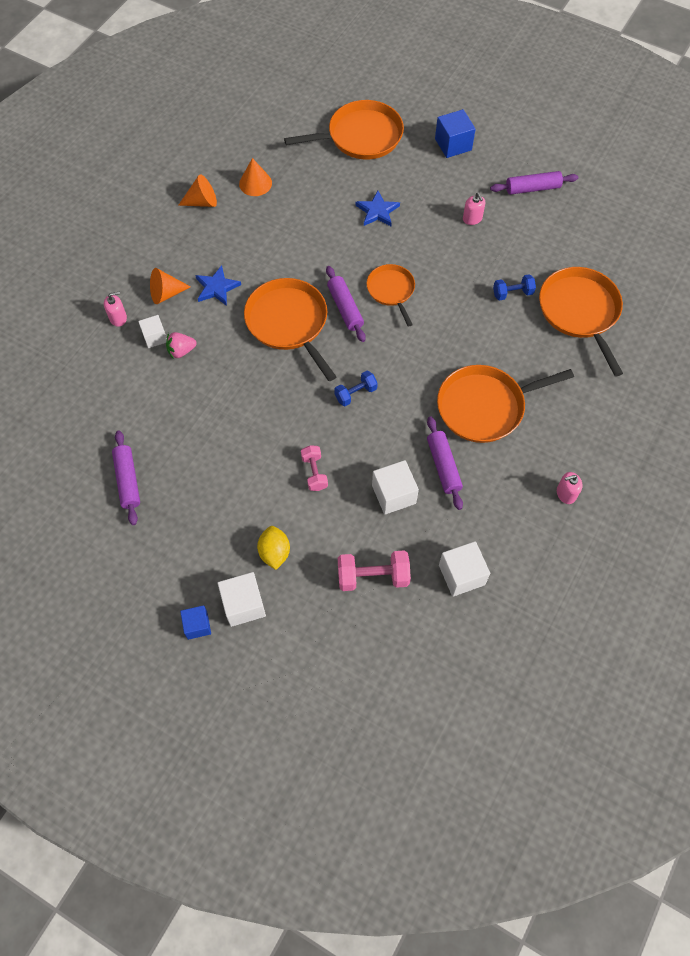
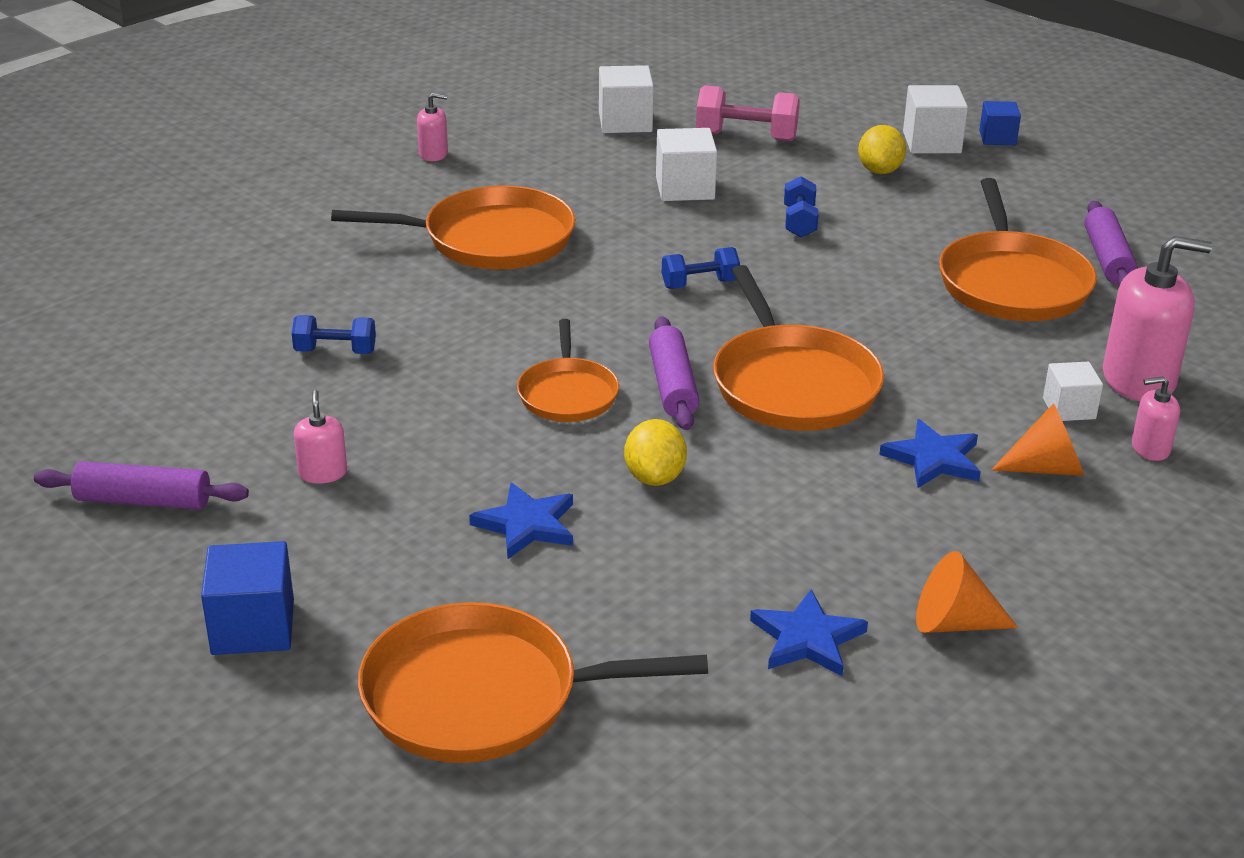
camera: 165 degrees left, 30 degrees down
(119, 367) = (1138, 380): none -> pink soap dispenser
(181, 351) = (1014, 382): pink strawberry -> none
(255, 183) = (807, 638): orange cone -> blue star
(314, 473) = (799, 222): pink dumbbell -> blue dumbbell
(335, 248) = (654, 477): none -> yellow lemon
(443, 466) = (595, 199): purple rolling pin -> none
(580, 312) = (235, 309): orange pan -> orange pan (1012, 283)

